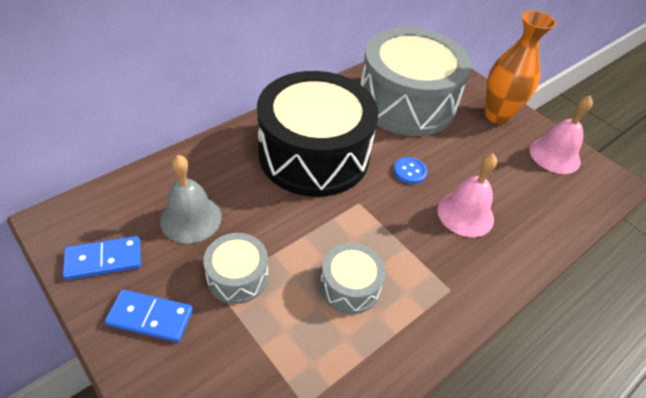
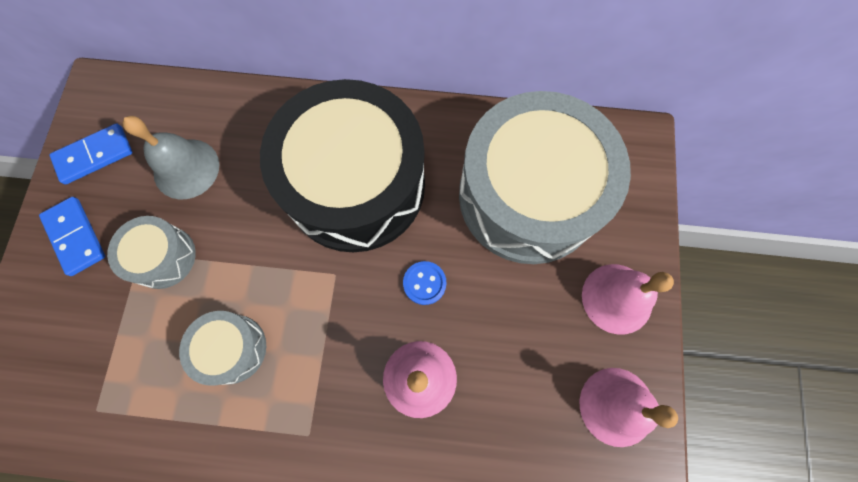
camera: 50 degrees right, 25 degrees up
(104, 259) = (94, 155): blue domino -> blue domino turned 60 degrees counterclockwise
(497, 115) = (617, 298): orange vase -> pink bell

